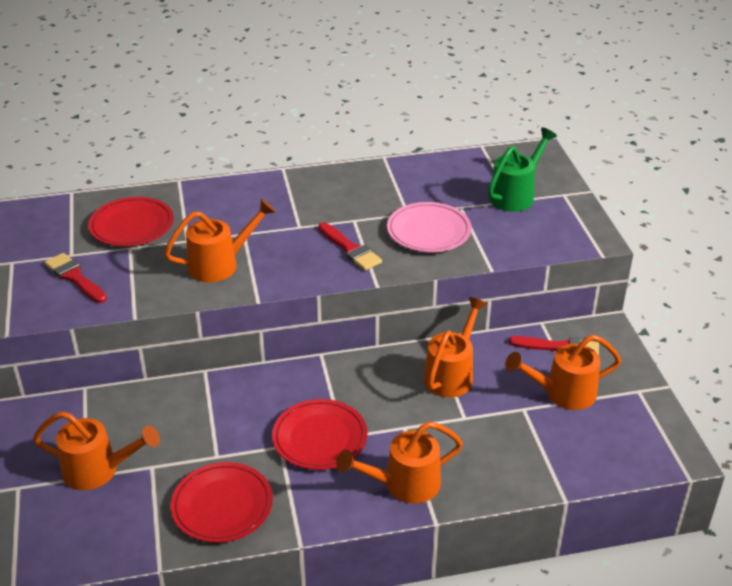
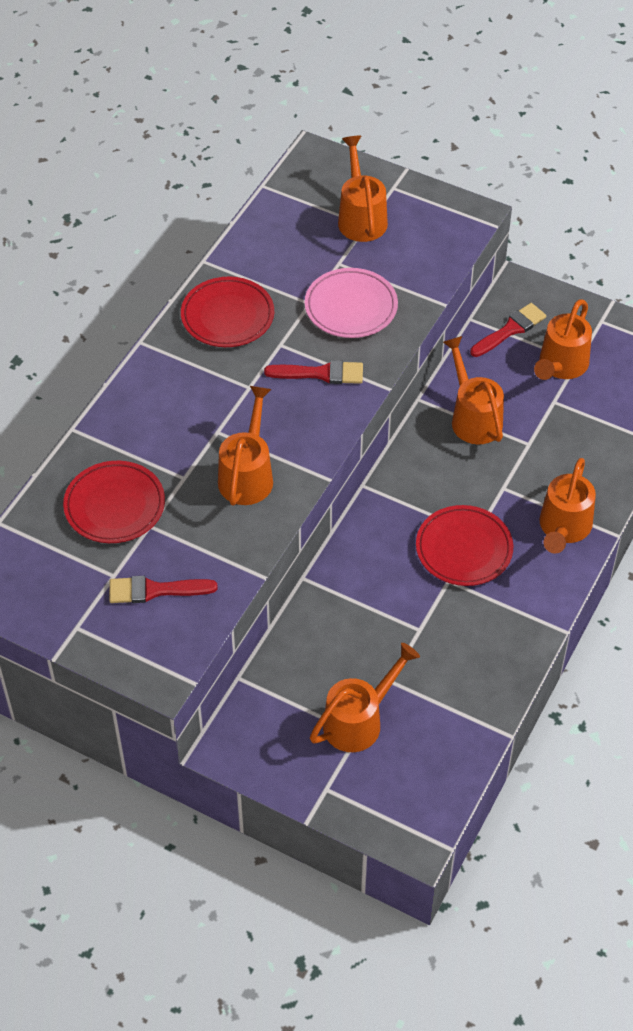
camera: 50 degrees left, 15 degrees up
(222, 506) = (480, 657): red plate -> red plate (227, 316)
(516, 195) = (361, 217): green watering can -> orange watering can

